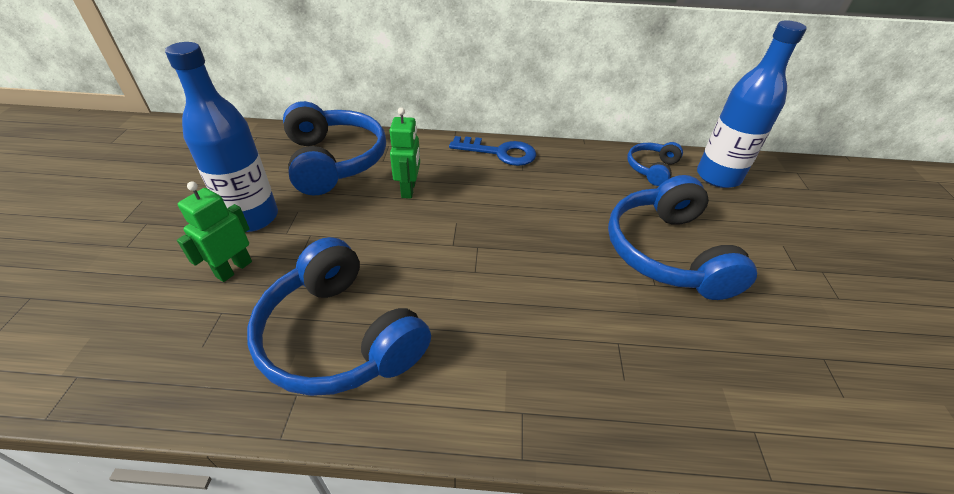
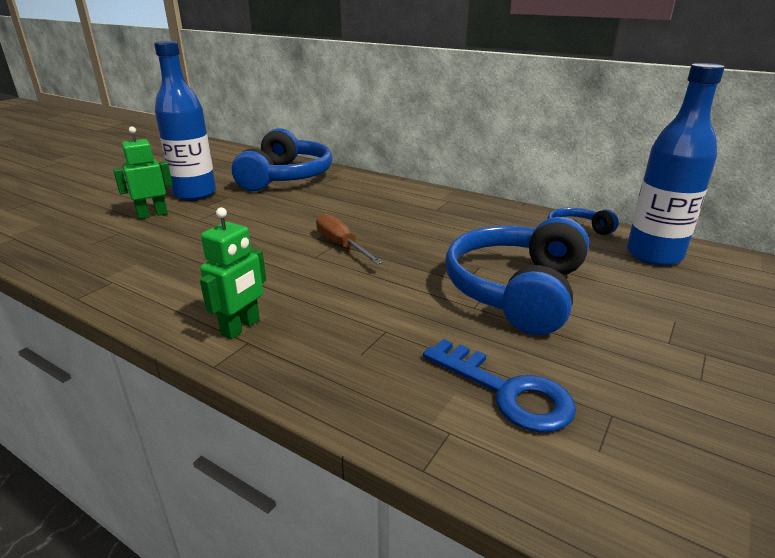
camera: 30 degrees right, 15 degrees down
(340, 336) = (174, 263): blue headphones -> none
(409, 189) = (322, 202): green robot -> green robot (241, 327)
(485, 247) = (341, 245): none -> brown screwdriver
(500, 153) = (428, 196): blue key -> blue key (507, 392)

